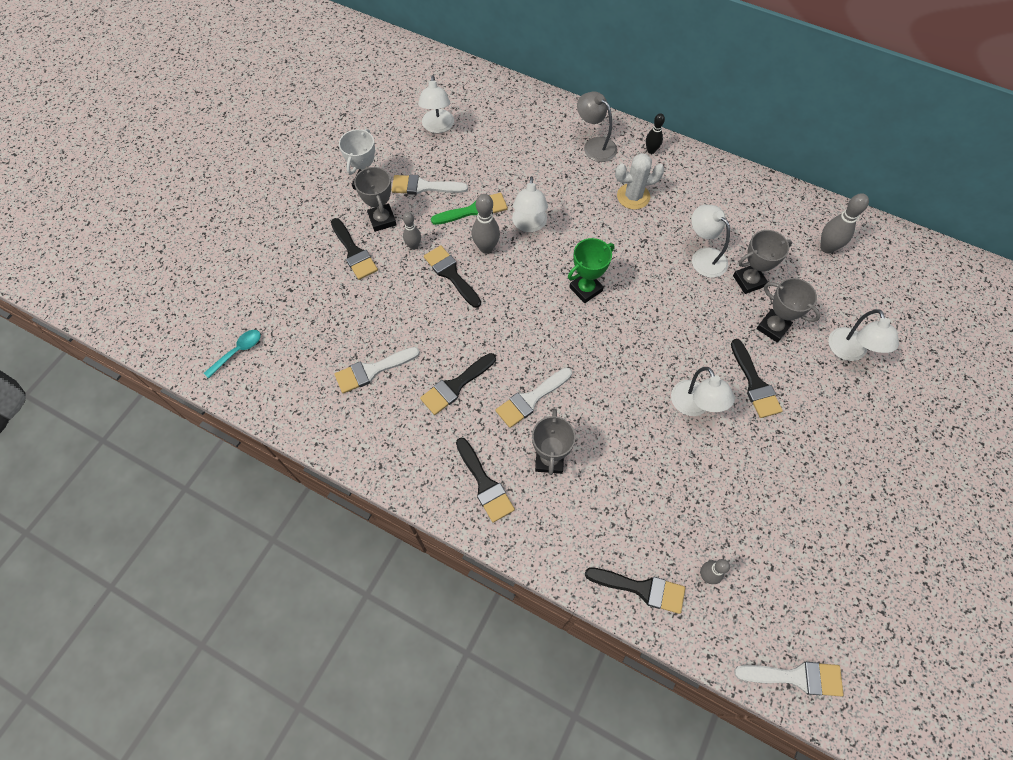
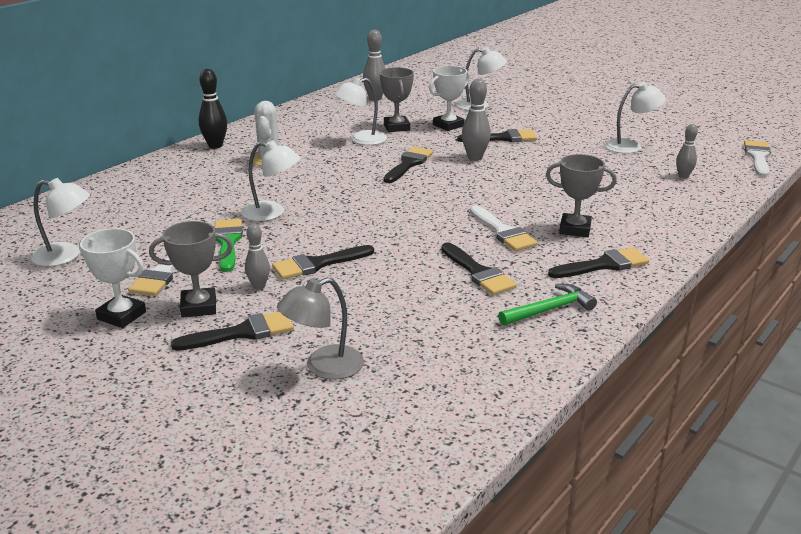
camera: 80 degrees left, 35 degrees down
(238, 351) = (378, 451): turquoise spoon -> none
(372, 370) = (444, 328): white brush -> none
(405, 441) = (550, 309): none -> green hammer
(486, 248) = (290, 239): grey bowling pin -> grey bowling pin (475, 157)
(586, 289) = (375, 192): green trophy -> none
(595, 145) = (184, 169): grey lamp -> grey lamp (323, 367)
(641, 588) = (702, 202): black brush -> black brush (408, 164)
(651, 150) = (215, 146): black bowling pin -> black bowling pin, size x1.54
(694, 406) = (521, 162): white lamp -> white lamp (630, 146)
(773, 327) = (448, 125): grey trophy -> white trophy

